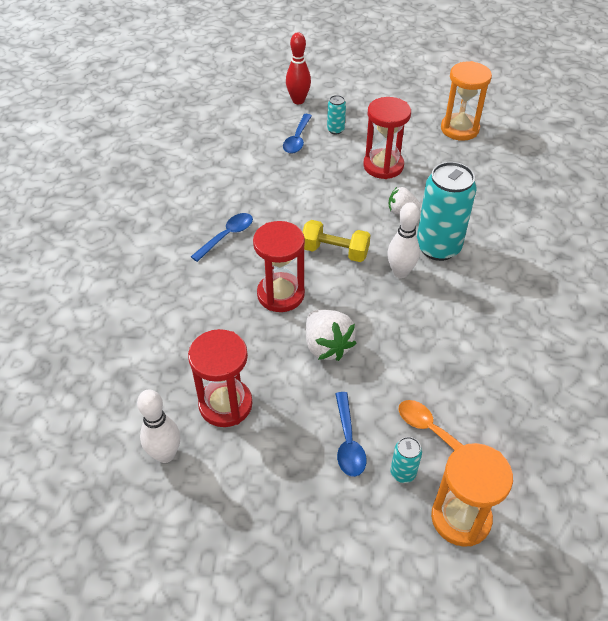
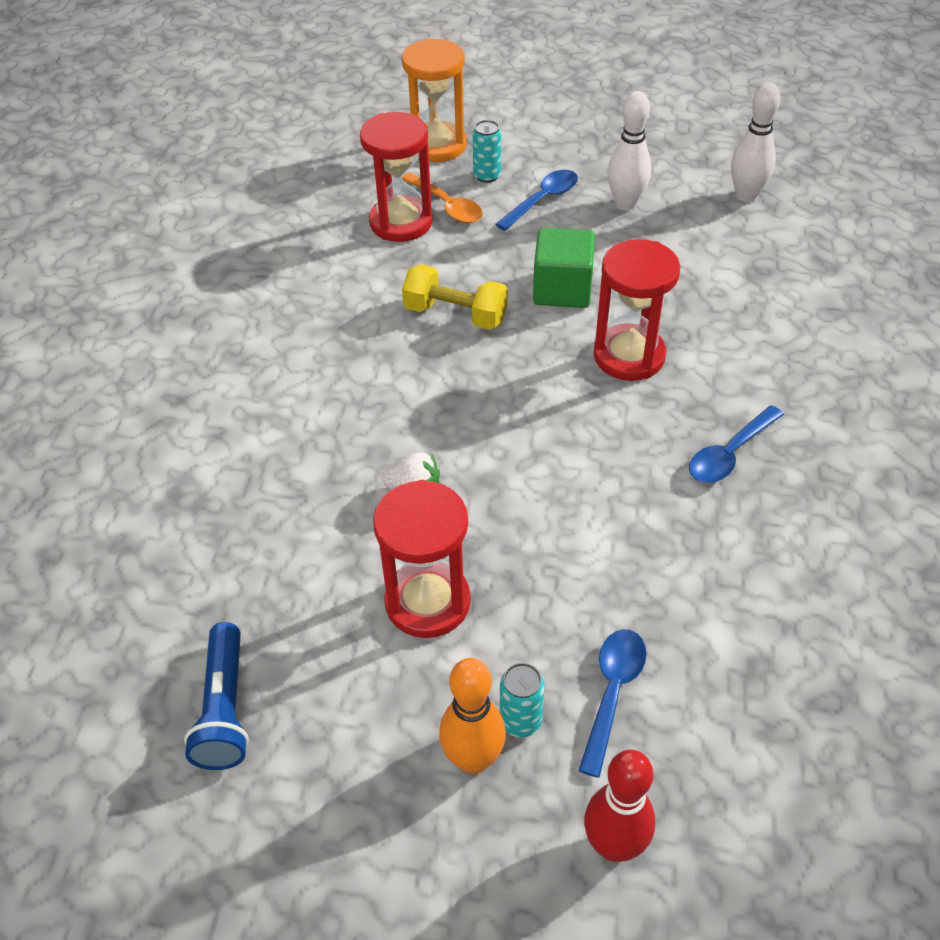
camera: 175 degrees left, 0 degrees up
(225, 404) = (687, 235): red hourglass -> red hourglass (401, 222)
(327, 346) = (562, 289): white strawberry -> green cube
(335, 251) = (543, 419): yellow dumbbell -> yellow dumbbell (455, 314)
(348, 442) = (542, 200): blue spoon -> blue spoon turned 45 degrees clockwise
(353, 119) = (473, 759): none -> orange bowling pin
(400, 272) = (442, 381): white bowling pin -> white bowling pin (625, 203)
(438, 247) = (370, 420): turquoise can -> none
(459, 129) = (224, 709): orange hourglass -> blue flashlight

